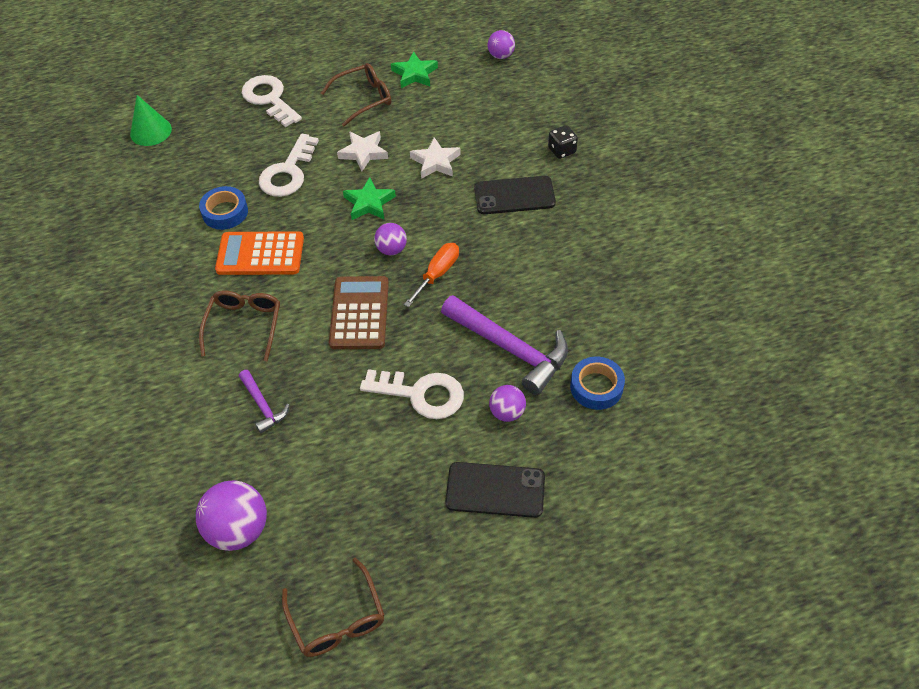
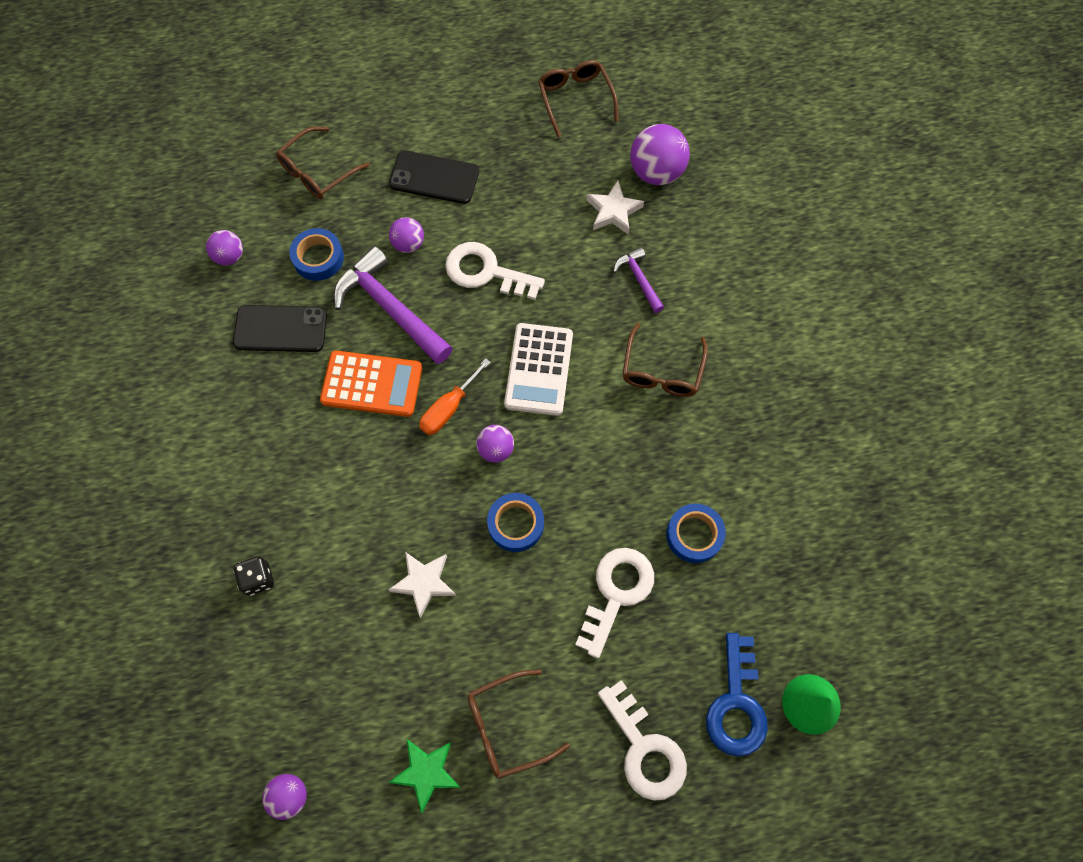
camera: 175 degrees left, 15 degrees up
(204, 125) = (736, 704): none -> blue key
(260, 254) = (648, 463): orange calculator -> orange calculator (372, 384)
(359, 313) = (539, 369): brown calculator -> white calculator
(363, 153) = (516, 614): white star -> white star (613, 211)
(369, 203) = (516, 524): green star -> blue tape
(514, 196) = (337, 510): black phone -> black phone (280, 329)
(629, 481) = (318, 171): none -> brown glasses
(687, 377) = (229, 256): none -> purple ball

